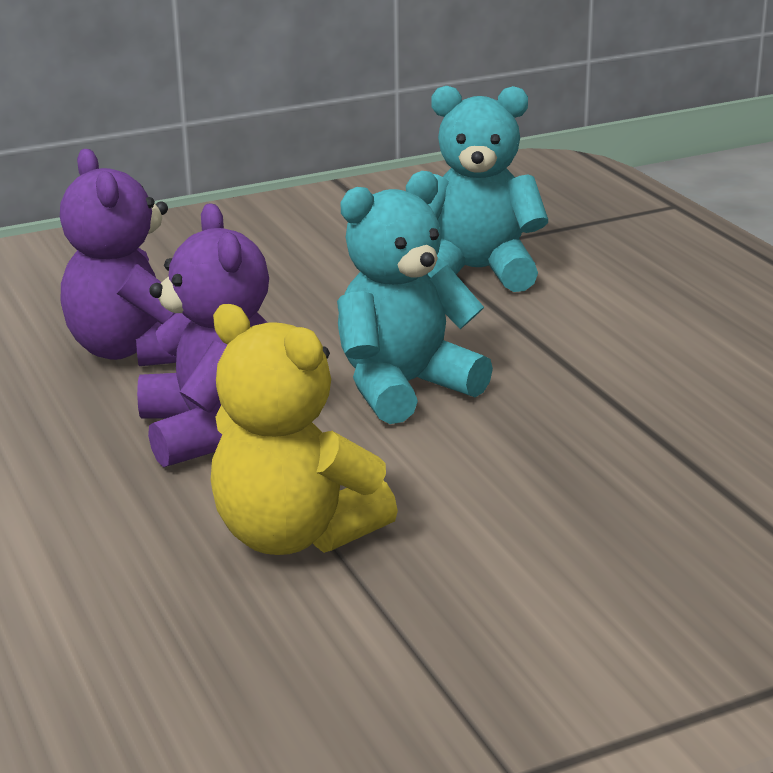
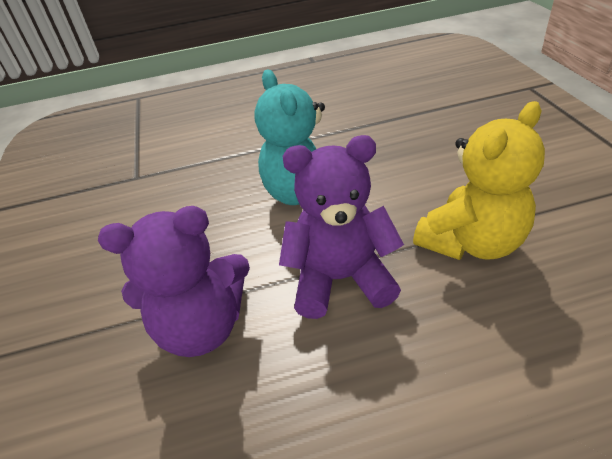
camera: 75 degrees left, 15 degrees up
(476, 271) = (172, 161): turquoise teddy bear -> none

